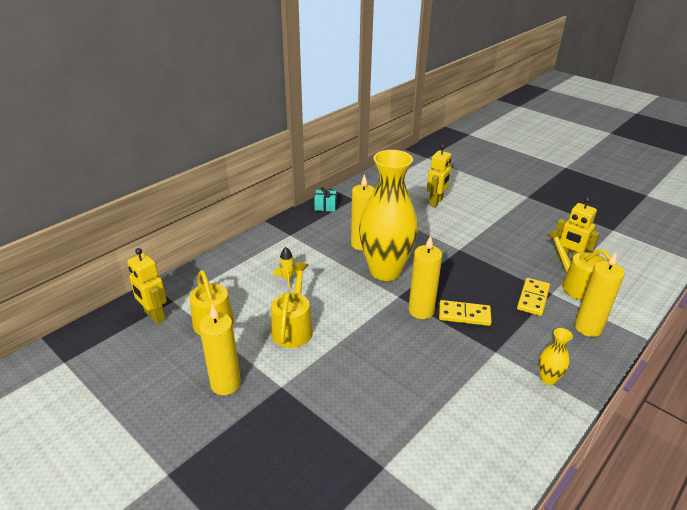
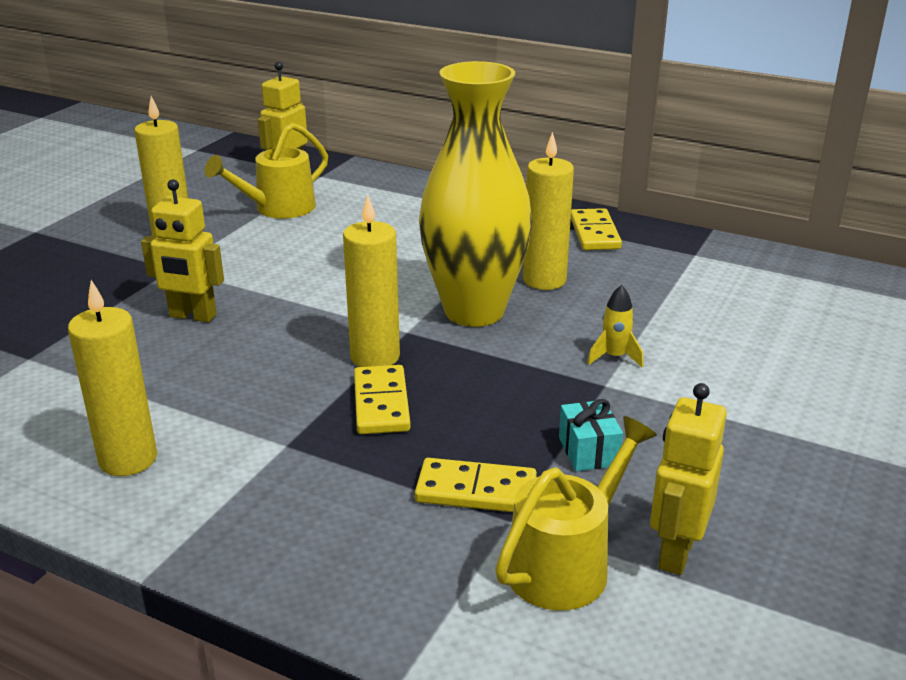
camera: 75 degrees right, 5 degrees down
(287, 279) = (405, 236): yellow rocket -> yellow rocket (614, 357)
(293, 327) = (293, 257): yellow watering can -> none
(318, 219) = (594, 233): none -> yellow domino
(325, 206) = (640, 233): turquoise gift -> turquoise gift (588, 451)
(436, 202) = (775, 342): yellow robot -> yellow robot (192, 316)
(548, 379) = (220, 511): yellow vase -> none
(588, 328) = (401, 576): yellow candle -> yellow candle (128, 459)

